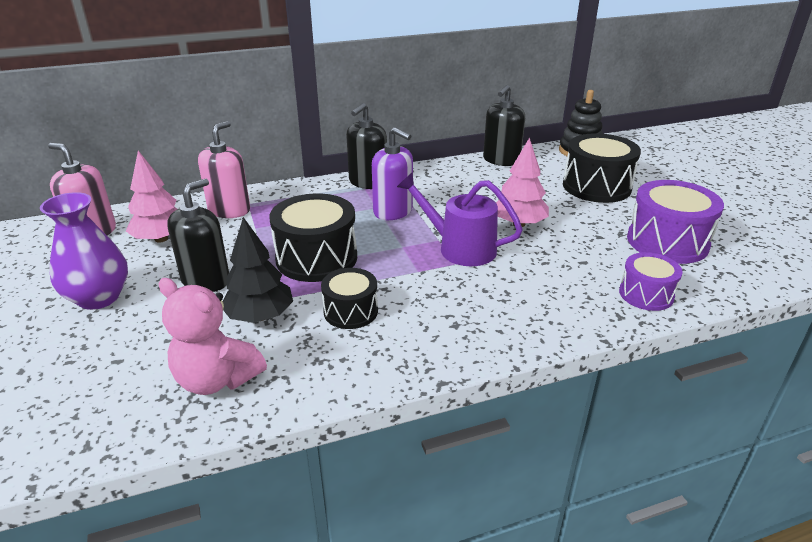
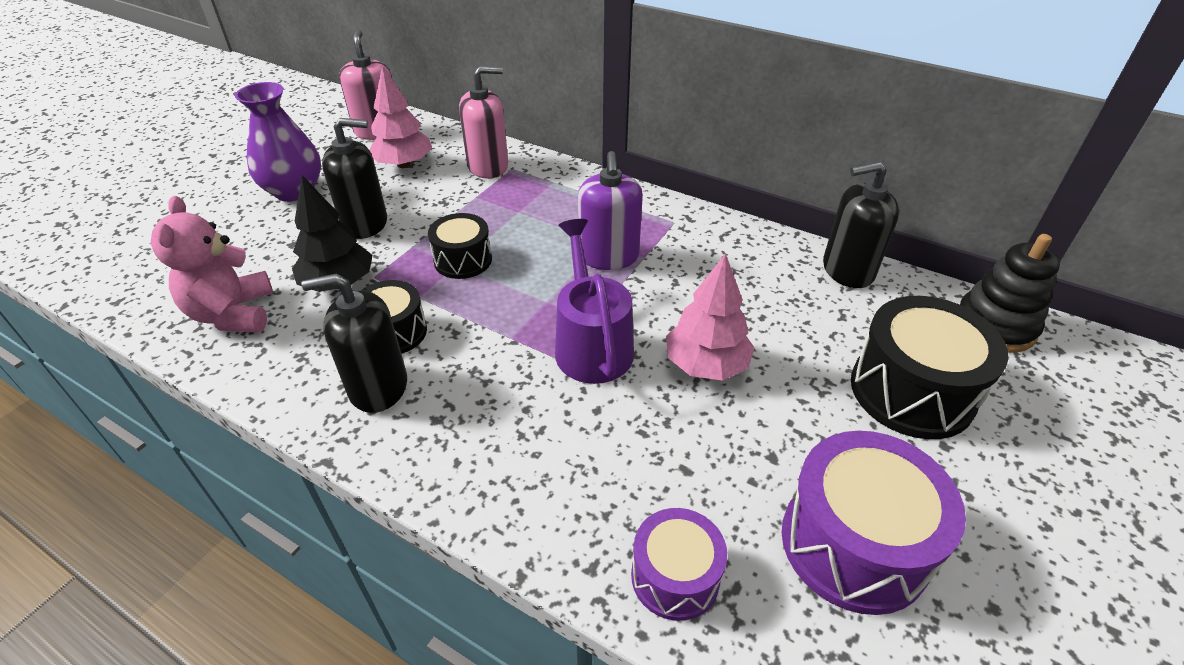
camera: 50 degrees right, 10 degrees up
(316, 258) = (463, 260): black drum -> black drum, size x0.59
(368, 182) = (646, 208): black soap dispenser -> black soap dispenser (378, 386)

